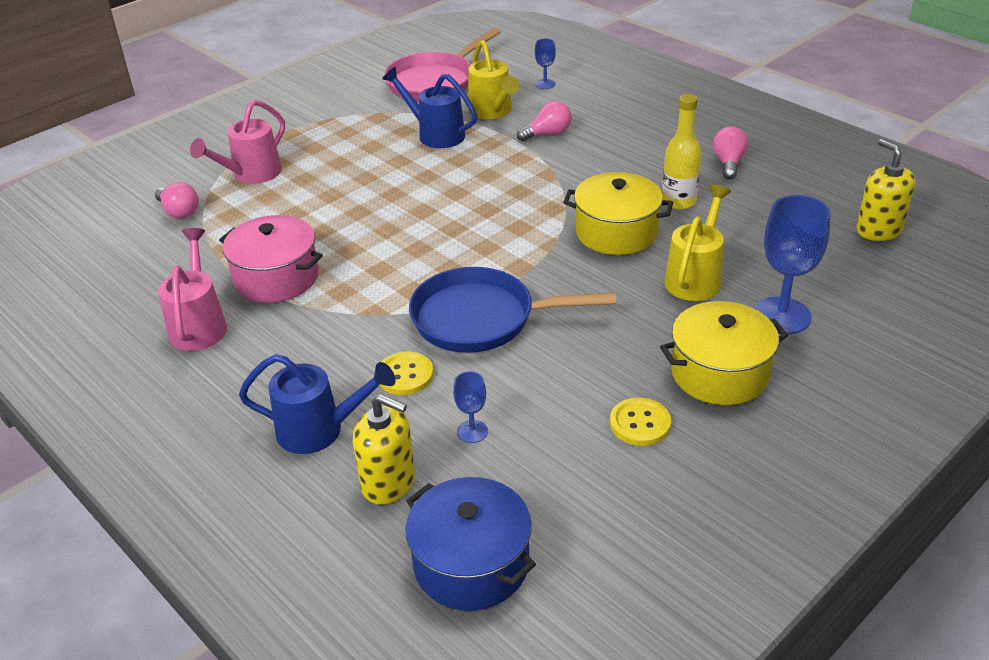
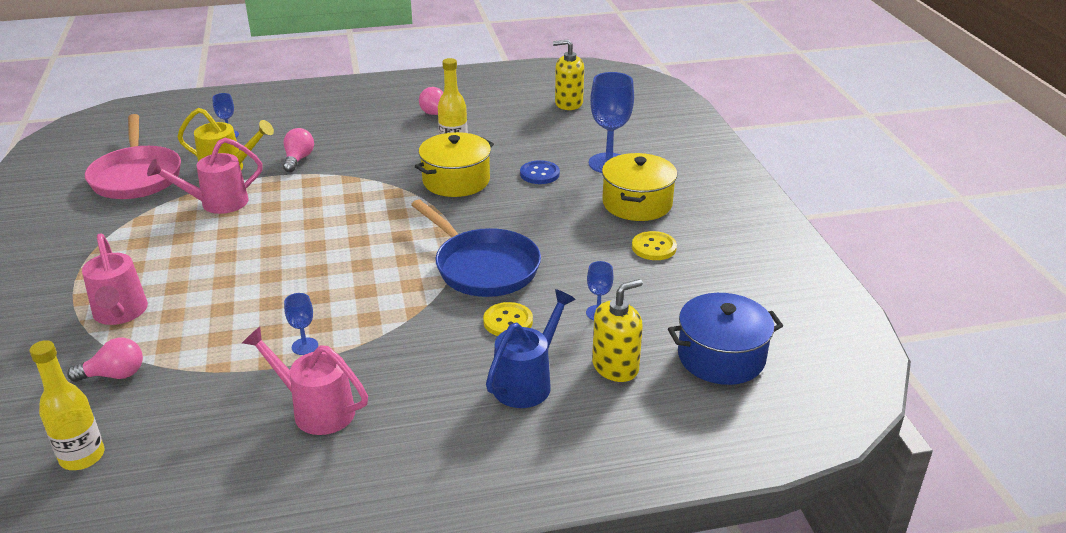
camera: 60 degrees left, 5 degrees down
(84, 248) = (82, 457): none -> yellow bottle
(276, 278) = (305, 346): pink pot -> blue goblet
(435, 134) = (217, 203): blue watering can -> pink watering can
(481, 319) = (483, 267): blue pan -> blue pan turned 75 degrees counterclockwise
(695, 277) = (539, 174): yellow watering can -> blue button

